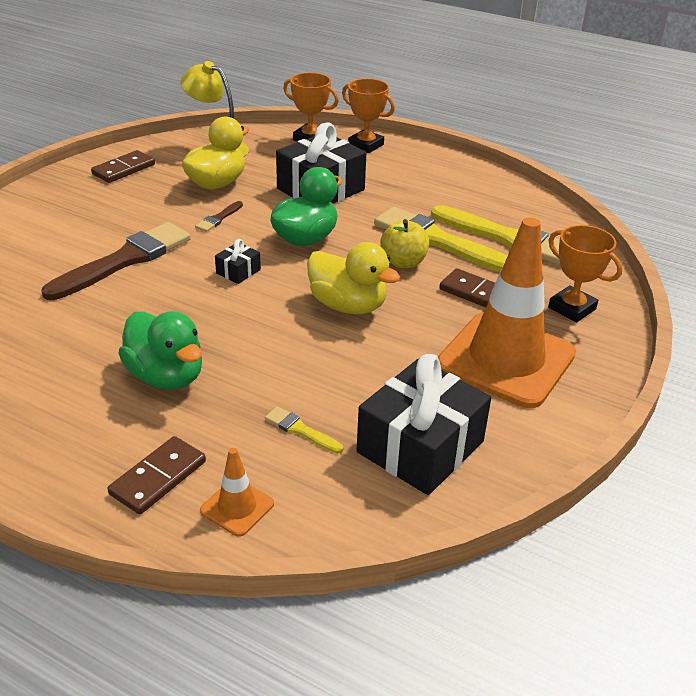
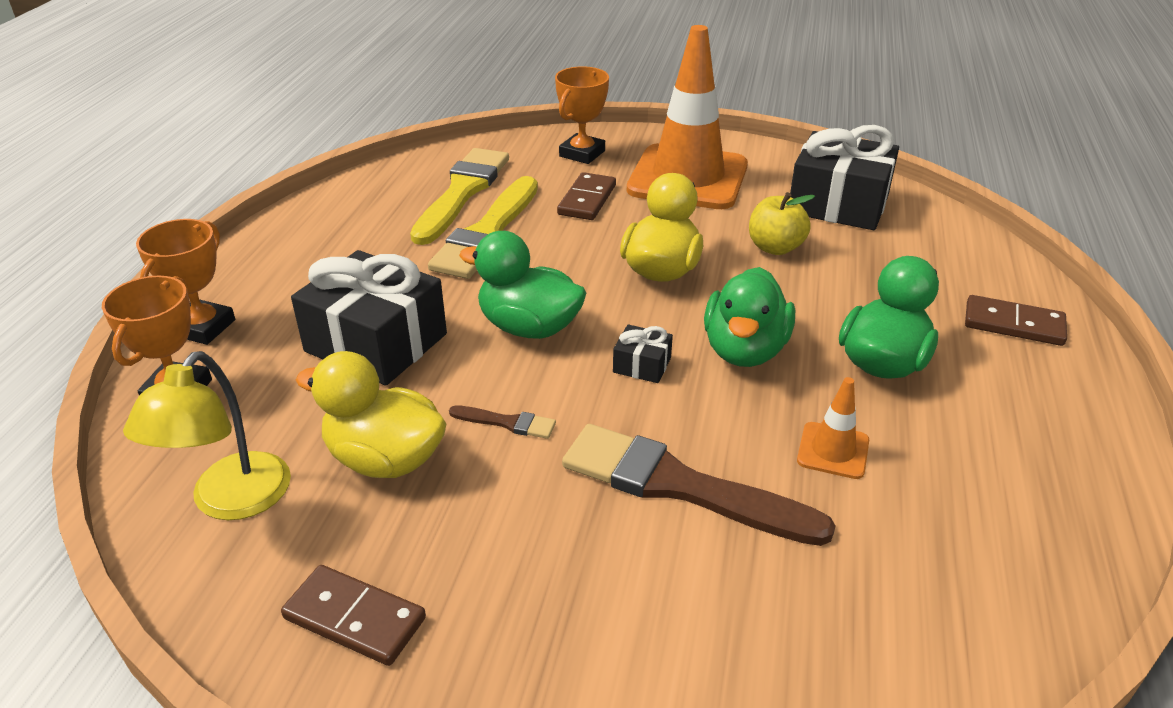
camera: 105 degrees left, 0 degrees up
(225, 316) = (744, 350): none -> green duck
(237, 507) = (995, 274): orange traffic cone -> orange traffic cone (833, 451)
(301, 430) = (876, 262): yellow brush -> none
(403, 262) = (548, 248): yellow apple -> yellow apple (775, 247)

